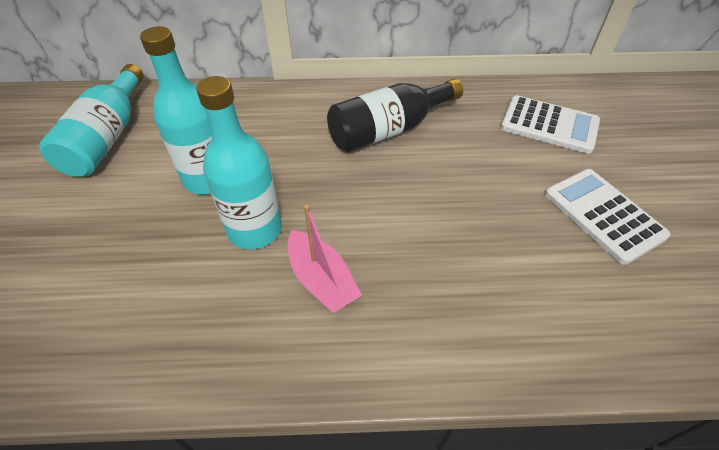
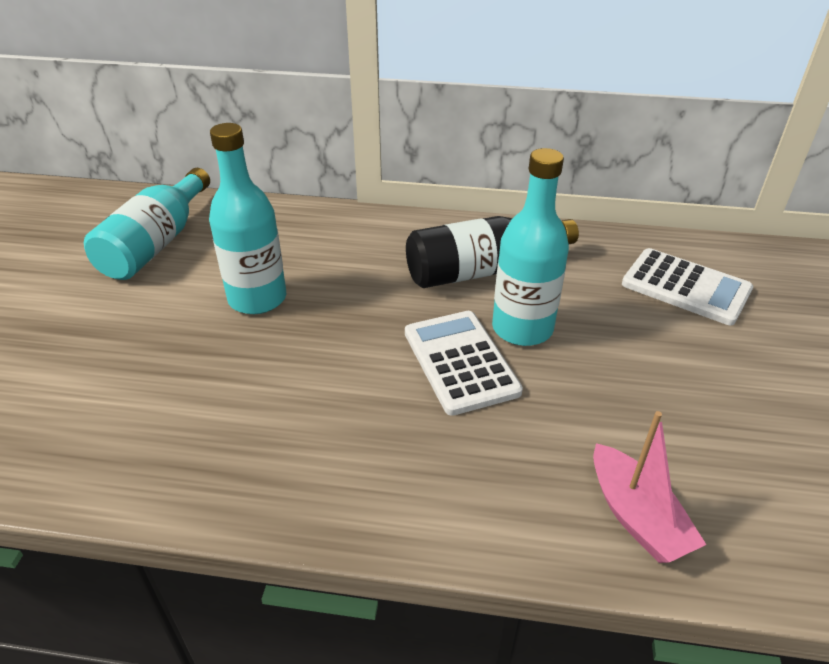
camera: 10 degrees right, 10 degrees down
(255, 229) = (297, 358): turquoise bottle -> turquoise bottle (522, 328)
(321, 280) = (361, 421): pink boat -> pink boat (636, 516)
(603, 215) = (730, 397): white calculator -> white calculator (460, 362)

